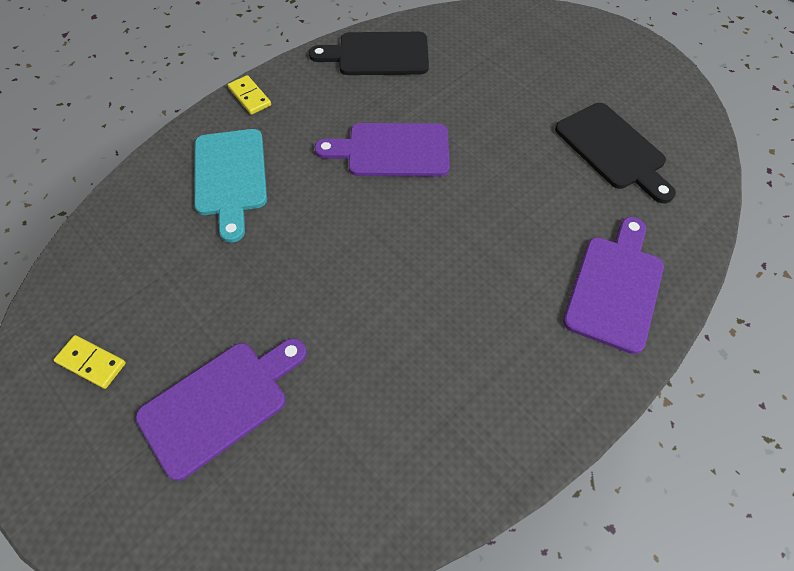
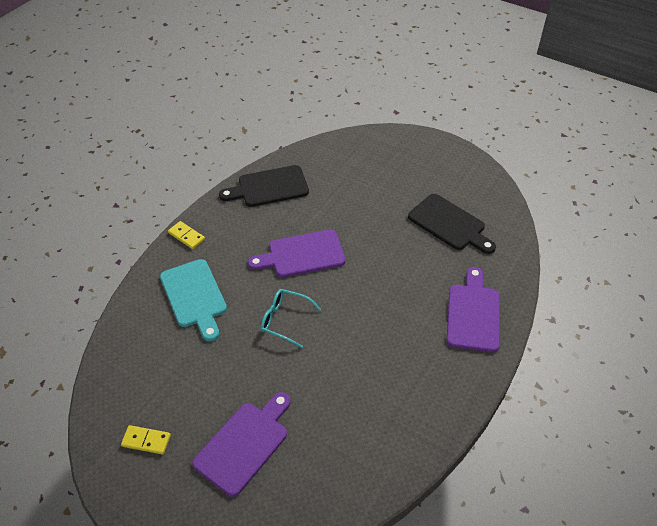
camera: 15 degrees left, 10 degrees down
(338, 235) = (284, 320): none -> turquoise glasses

